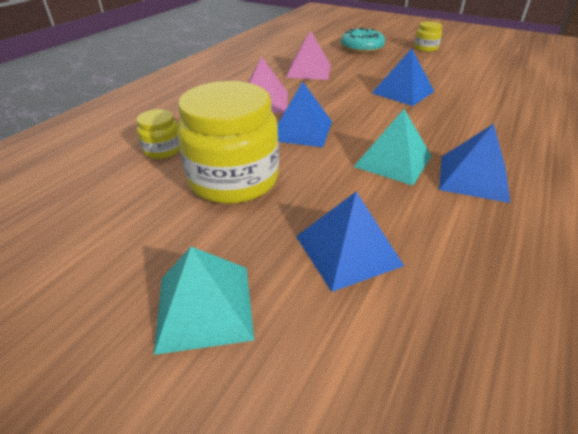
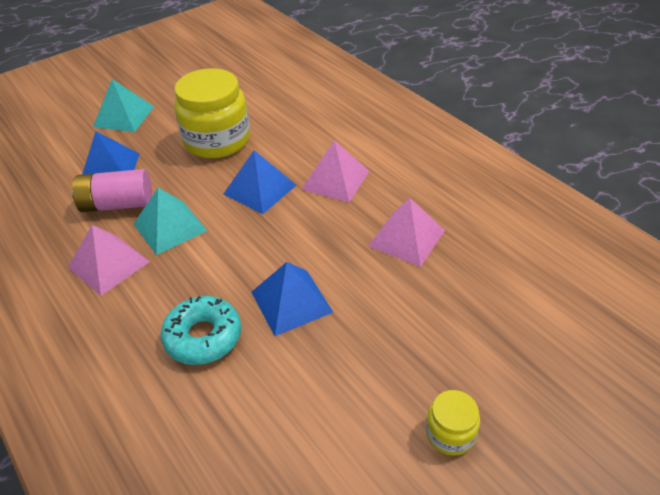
camera: 115 degrees right, 5 degrees up
(162, 150) = (282, 114): yellow jar -> none
(362, 48) = (484, 334): turquoise donut -> turquoise donut (203, 337)
(399, 210) = (117, 204): none -> pink battery
(473, 178) = (108, 264): blue pyramid -> pink pyramid

